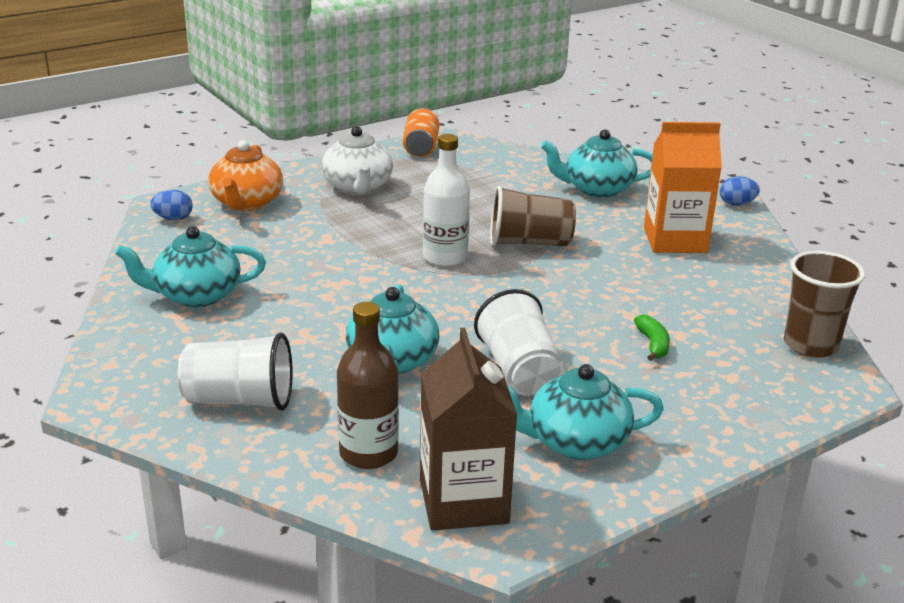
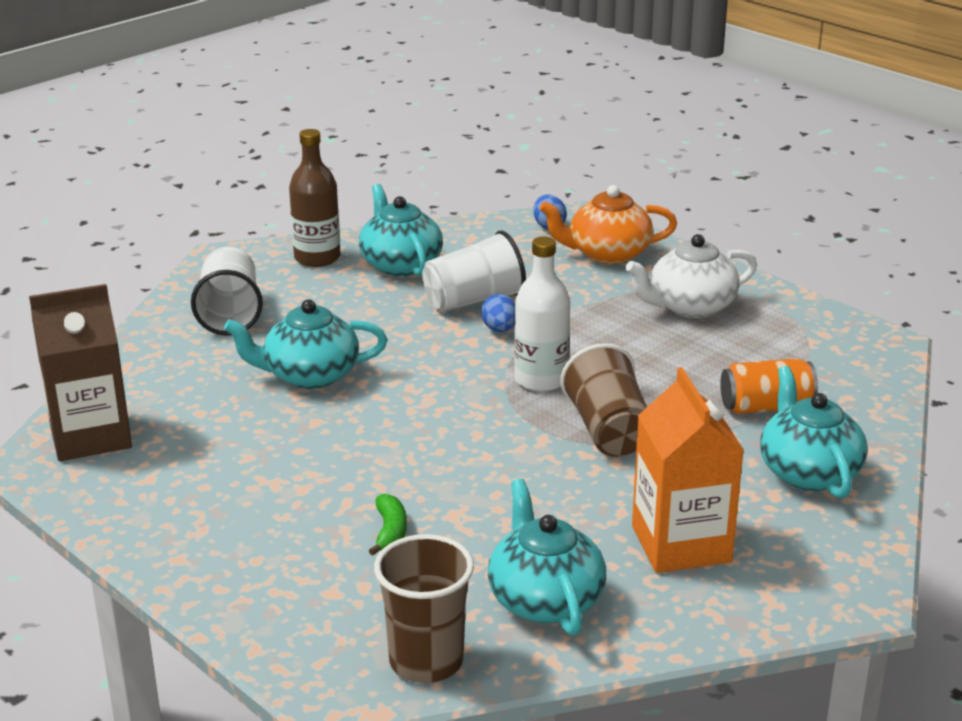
camera: 80 degrees right, 0 degrees up
(368, 453) = (158, 383): brown bottle -> brown bottle (317, 258)
(421, 147) = (840, 330): orange can -> orange can (766, 407)
(519, 371) = (310, 447): white cup -> white cup (474, 301)
(575, 442) = (185, 489): turquoise teapot -> turquoise teapot (544, 599)
(653, 344) = (390, 532): green banana -> green banana turned 75 degrees counterclockwise
(736, 204) = (846, 603): blue egg -> blue egg (499, 329)

